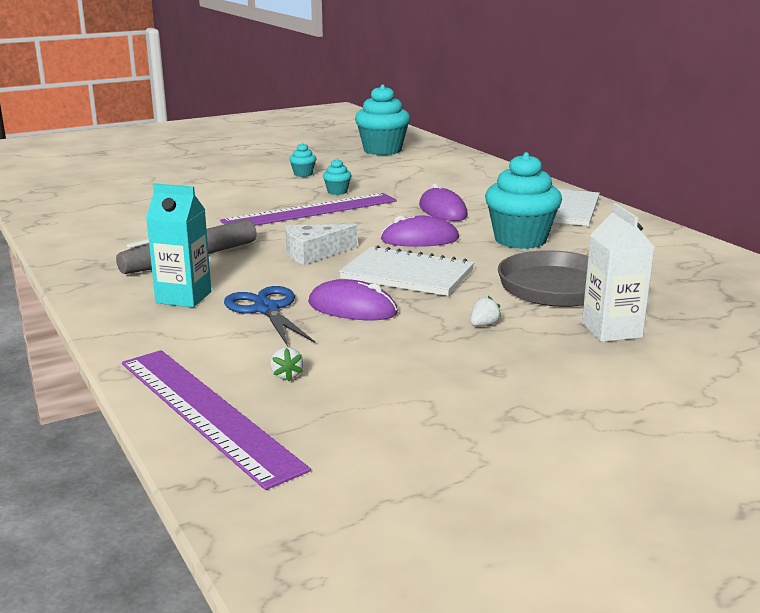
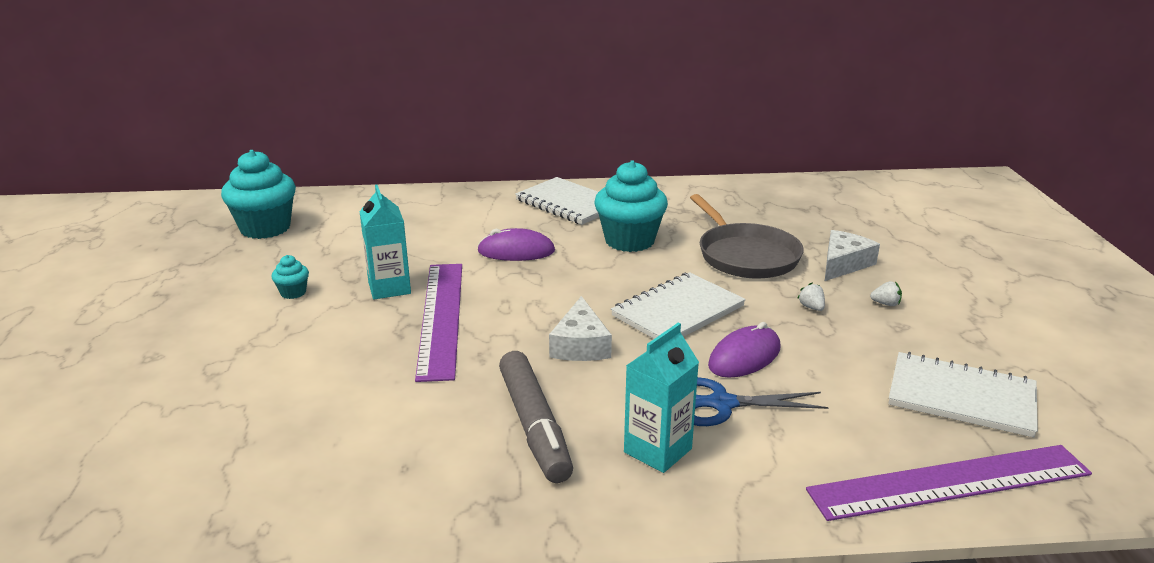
camera: 65 degrees left, 5 degrees up
(286, 375) = (882, 423): white strawberry -> white strawberry (886, 304)
(337, 192) = (389, 288): turquoise cupcake -> turquoise carton
(369, 411) = (961, 397): none -> white notebook
(419, 239) = (588, 282): purple mouse -> none
(611, 330) = (843, 264): white carton -> white cheese

